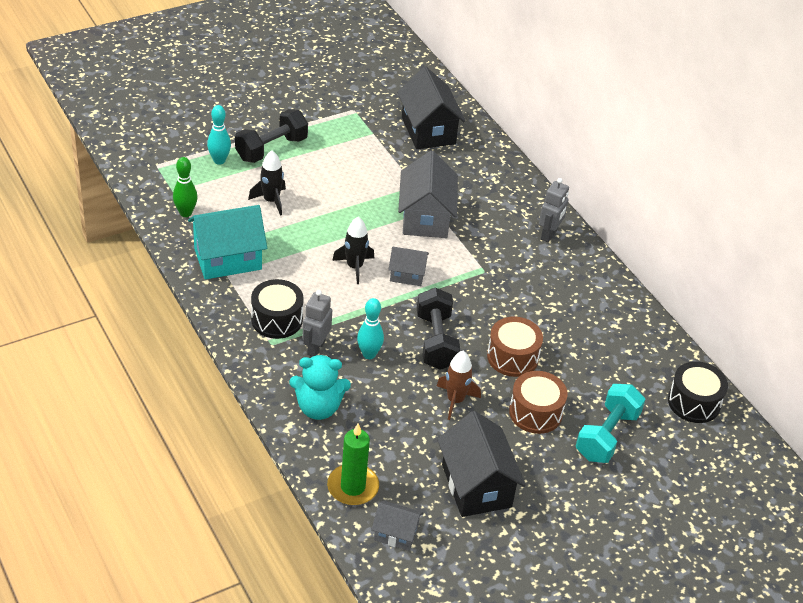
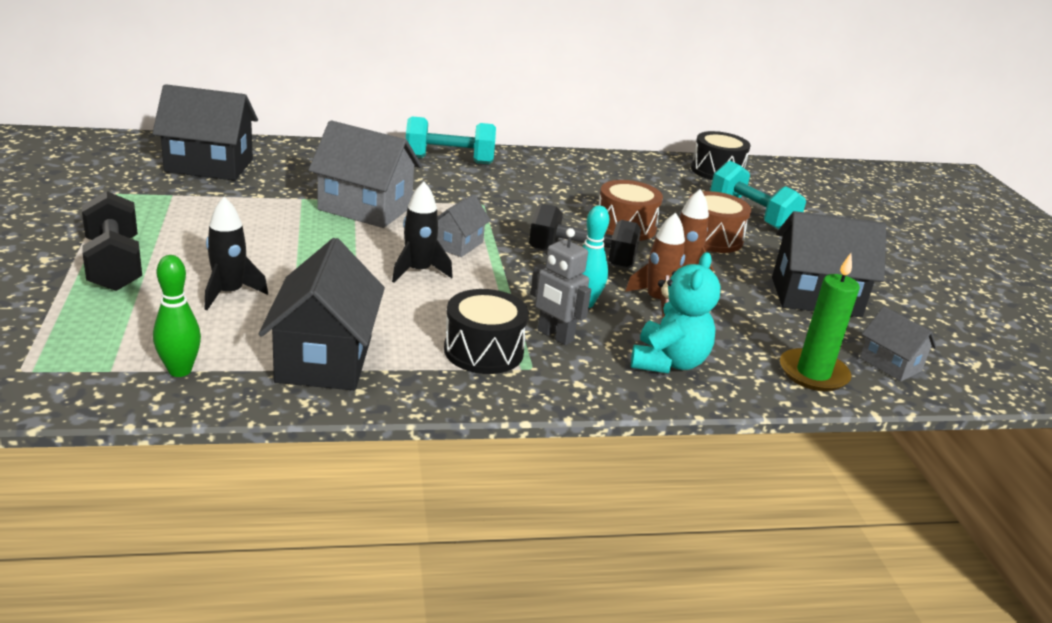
camera: 70 degrees left, 15 degrees down
(219, 160) = (87, 311): turquoise bowling pin -> none
(227, 259) = (324, 359): turquoise house -> black house
(396, 534) = (890, 364): grey house -> grey house turned 75 degrees counterclockwise
(400, 392) = (657, 301): none -> brown rocket
(549, 234) = (449, 160): grey robot -> turquoise dumbbell

